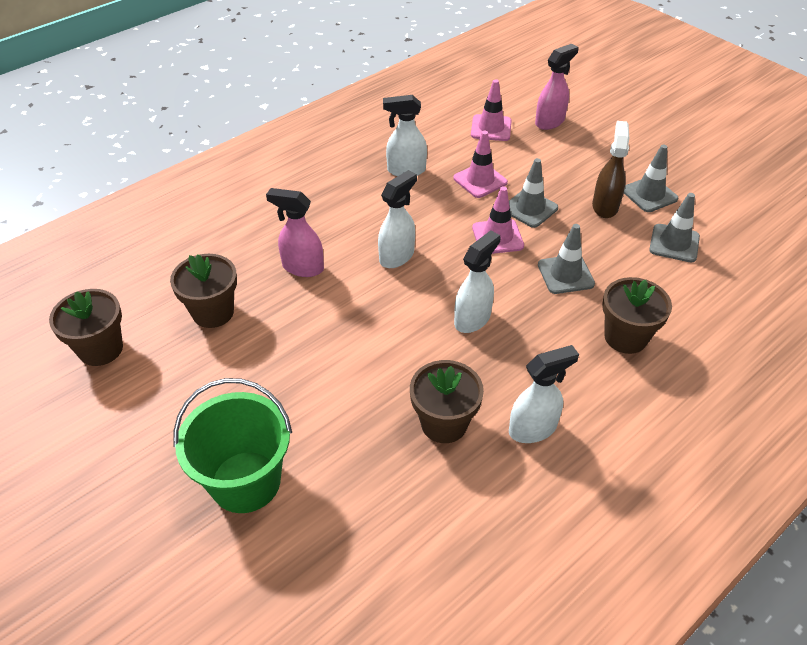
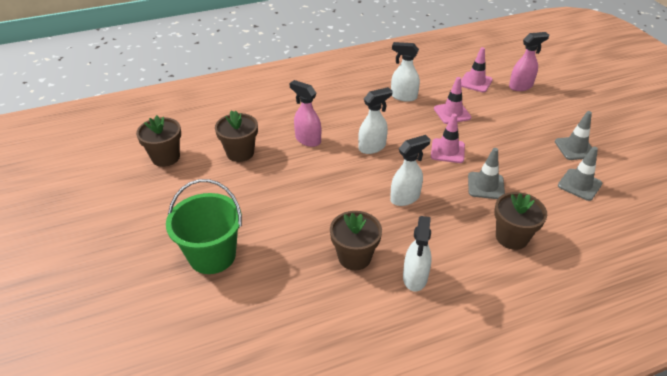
camera: 20 degrees right, 5 degrees down
(530, 208) = (479, 138): grey traffic cone -> none
(533, 429) = (415, 278): white spray bottle -> white spray bottle turned 105 degrees clockwise
(605, 206) = (536, 148): brown spray bottle -> none

